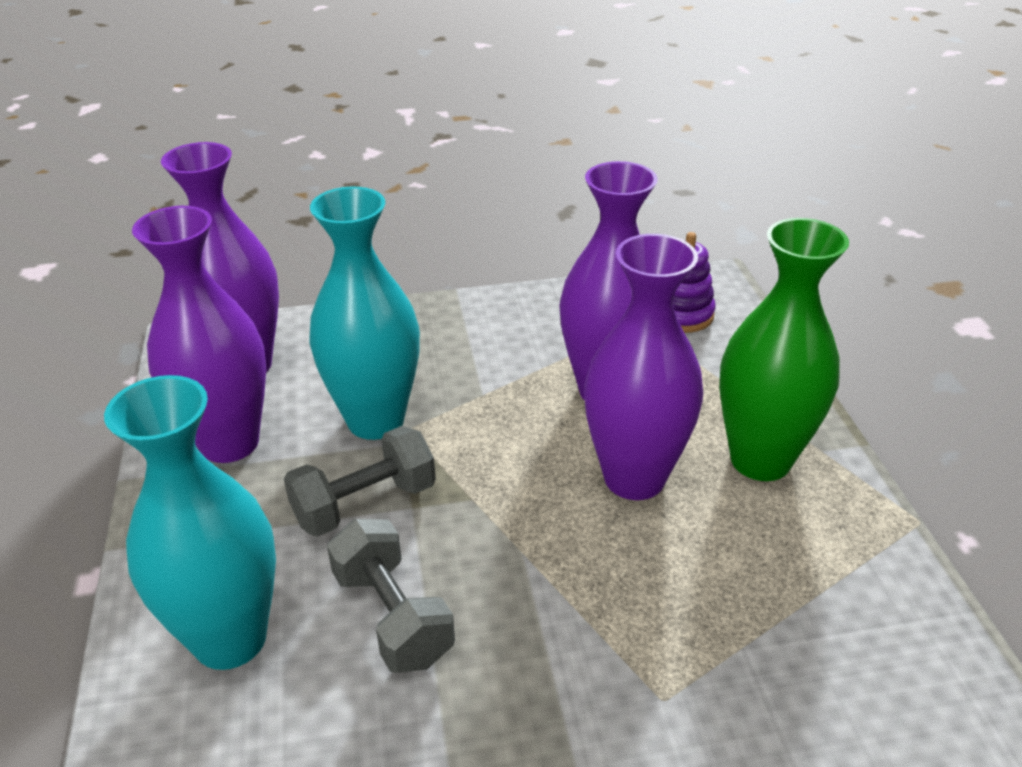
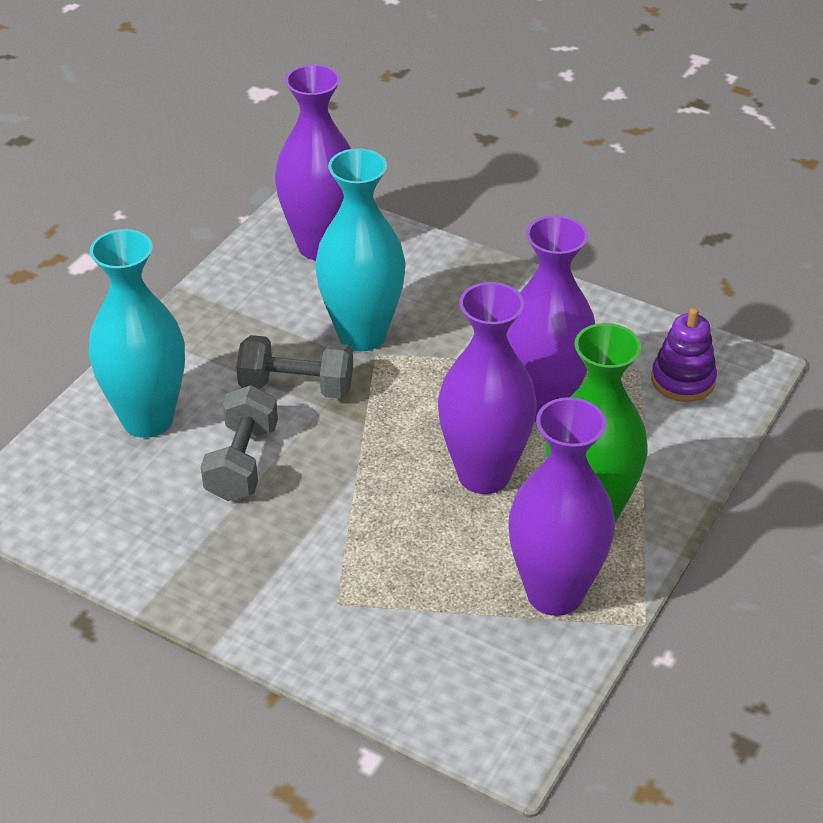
camera: 40 degrees right, 5 degrees up
(229, 443) = (258, 298): purple vase -> purple vase (554, 593)

